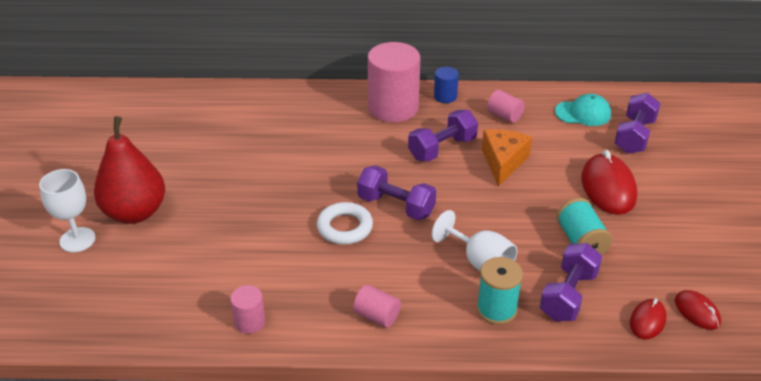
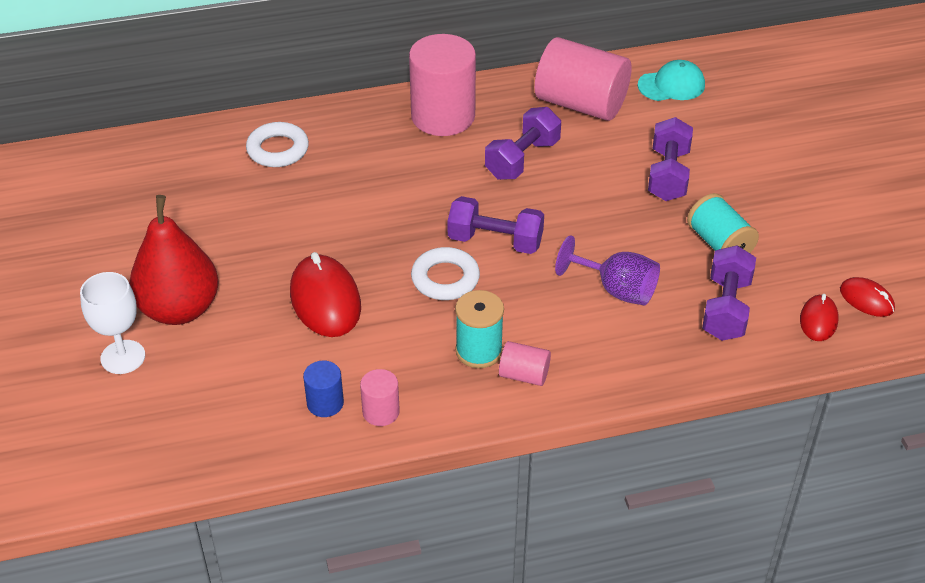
camera: 15 degrees left, 5 degrees up
(260, 111) = (278, 149): none -> white ring
(445, 96) = (501, 91): blue cylinder -> blue cylinder (325, 403)
(480, 262) = (617, 290): white goblet -> purple goblet
(496, 309) = (654, 340): turquoise spool -> turquoise spool (479, 351)
(503, 162) = (600, 164): orange cheese -> none
(504, 115) = (581, 104): pink cylinder -> pink cylinder, size x2.14
(608, 187) = (729, 174): red mouse -> red mouse (325, 300)
(634, 136) = (739, 104): purple dumbbell -> purple dumbbell (668, 175)

